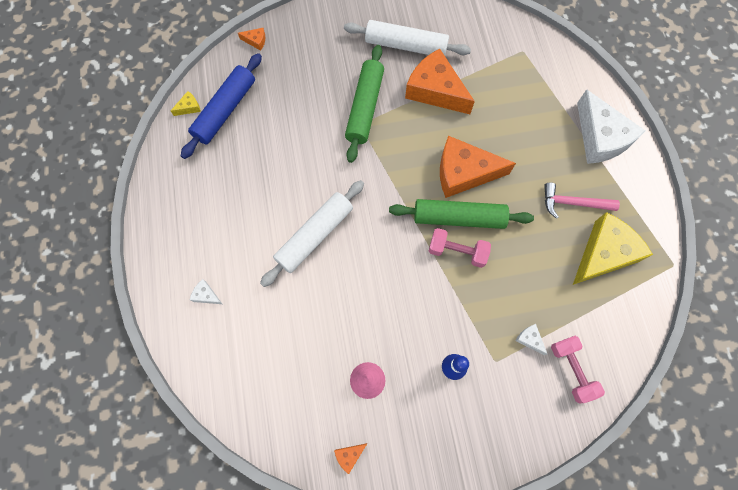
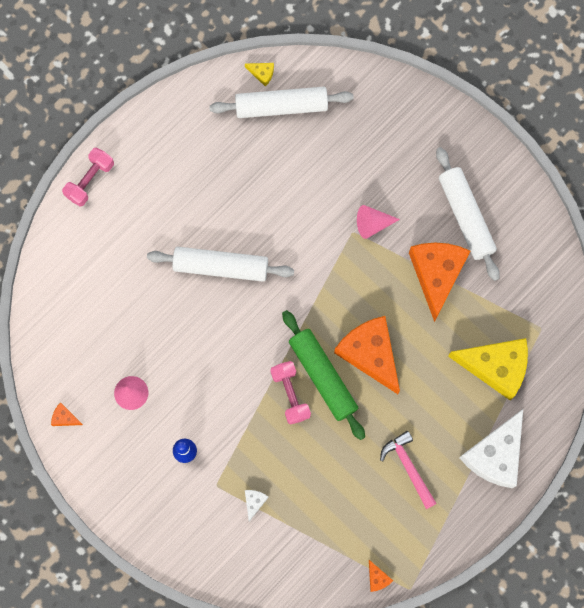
camera: 55 degrees right, 5 degrees up
(206, 295) = (110, 217): white cheese -> none
(225, 110) = (281, 106): blue rolling pin -> white rolling pin
(256, 41) = (370, 79): orange cheese -> orange cheese (377, 578)
(364, 107) = (372, 224): green rolling pin -> pink cone
(571, 370) = (251, 552): pink dumbbell -> pink dumbbell (90, 180)
(604, 253) = (377, 522): yellow cheese -> yellow cheese (496, 367)

